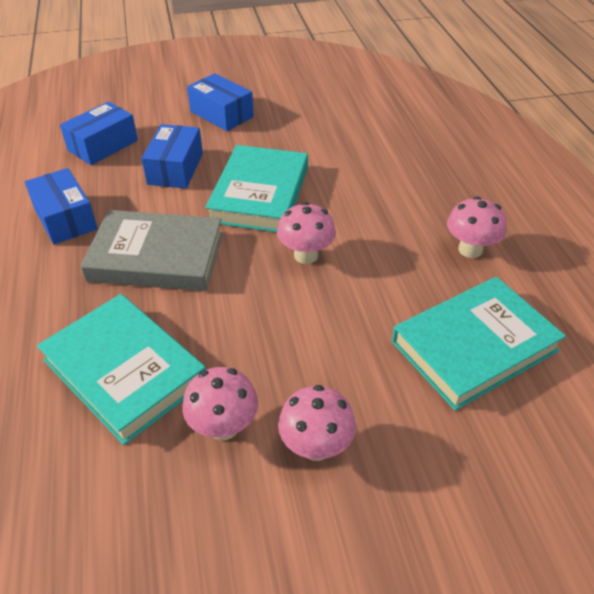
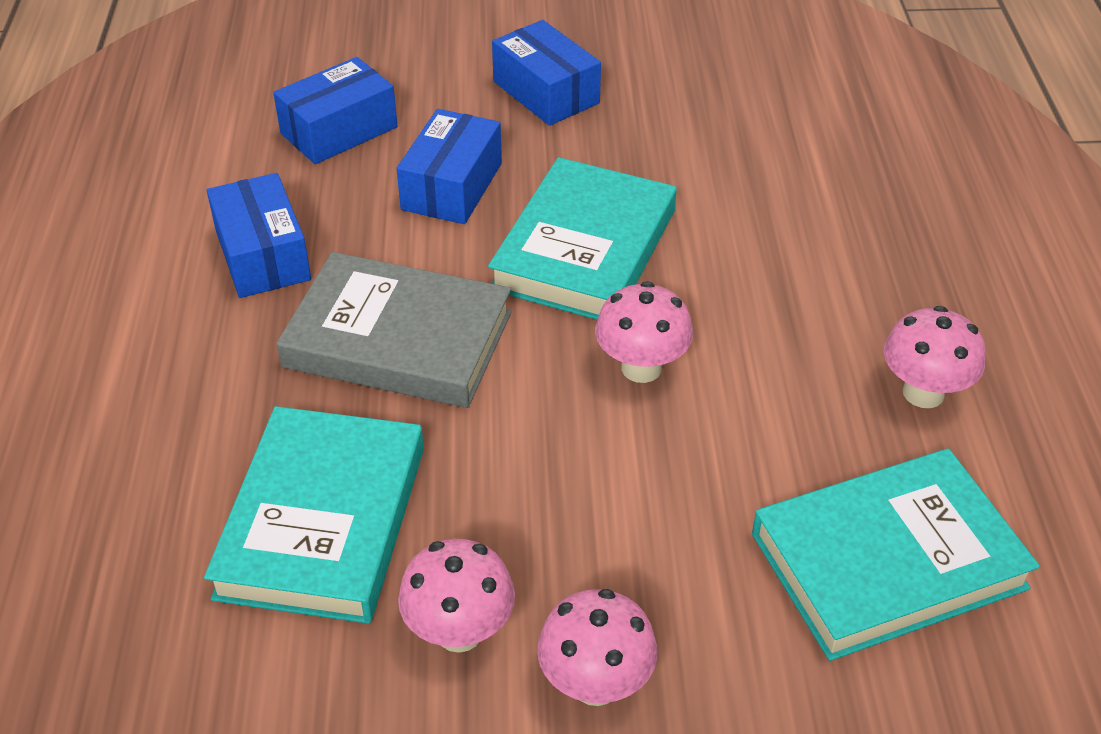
camera: 10 degrees right, 0 degrees up
(125, 371) = (323, 521): turquoise book -> turquoise book turned 45 degrees clockwise

